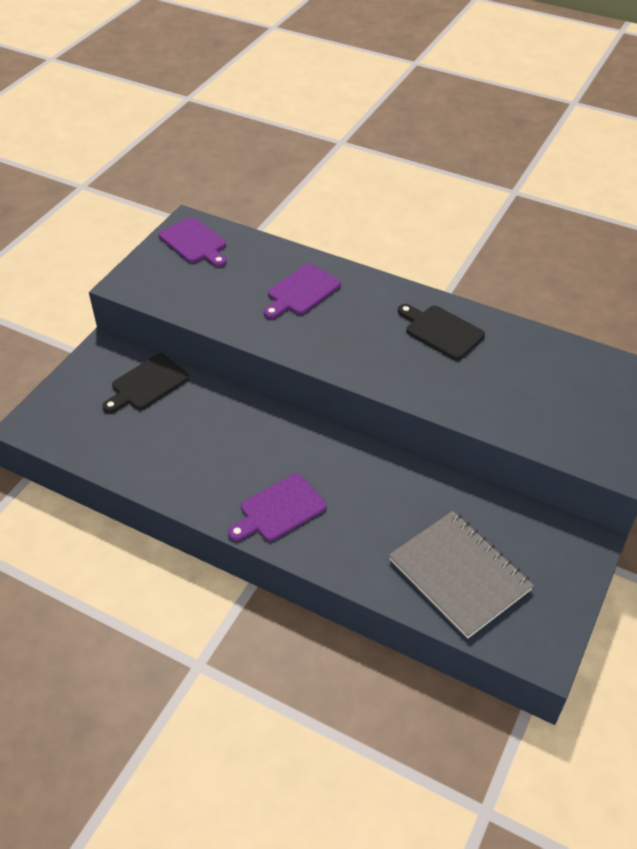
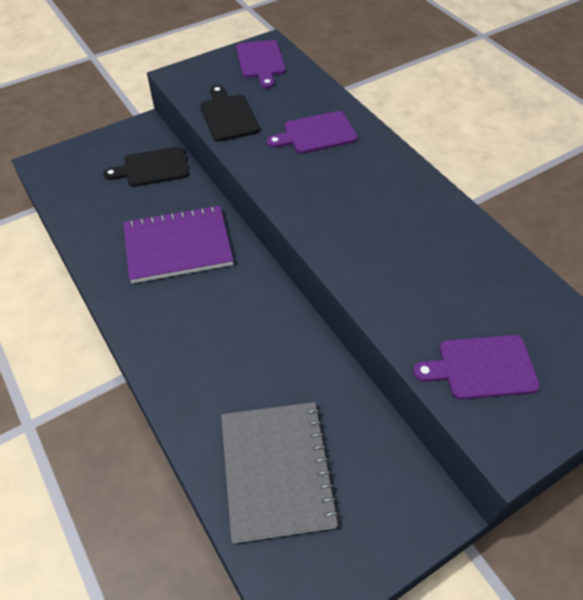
camera: 30 degrees right, 5 degrees up
(233, 443) = (178, 246): none -> purple notebook
(279, 509) = (167, 322): purple cutting board -> purple cutting board (481, 367)
(441, 331) = (419, 219): black cutting board -> black cutting board (228, 116)

